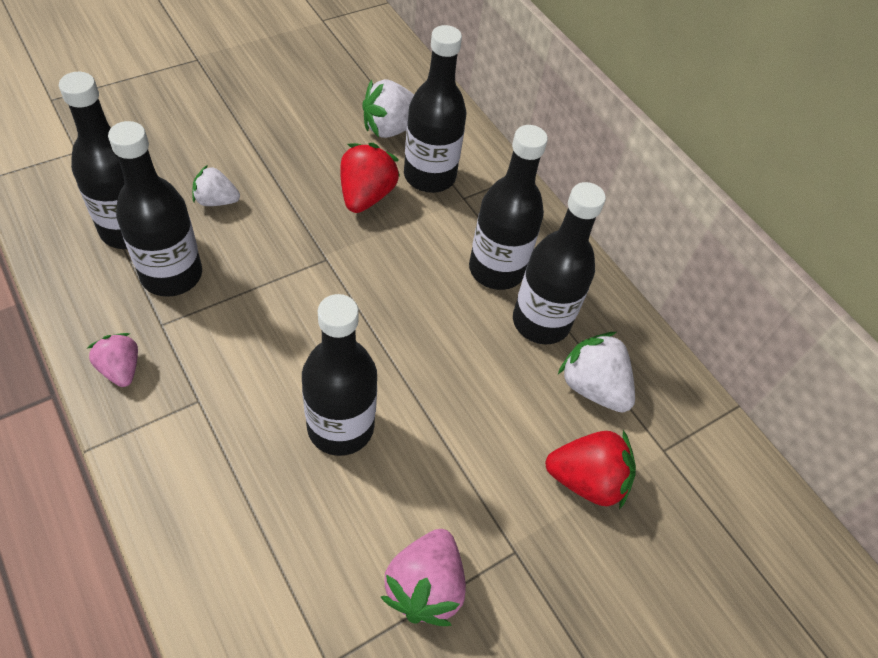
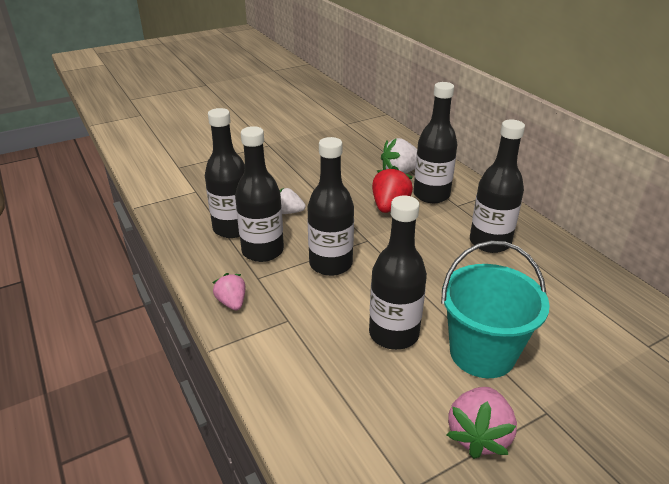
camera: 10 degrees right, 20 degrees down
(452, 460) = (482, 353): none -> turquoise bucket
(541, 322) = (530, 270): black bottle -> black bottle (330, 264)
(586, 480) = (592, 365): red strawberry -> none
(592, 387) = (580, 307): white strawberry -> none

